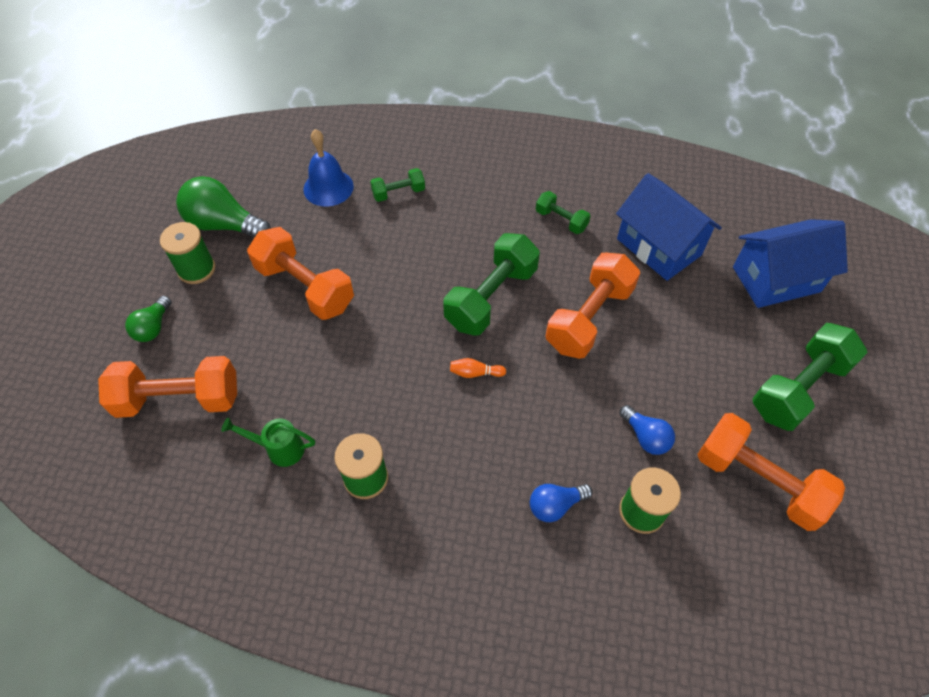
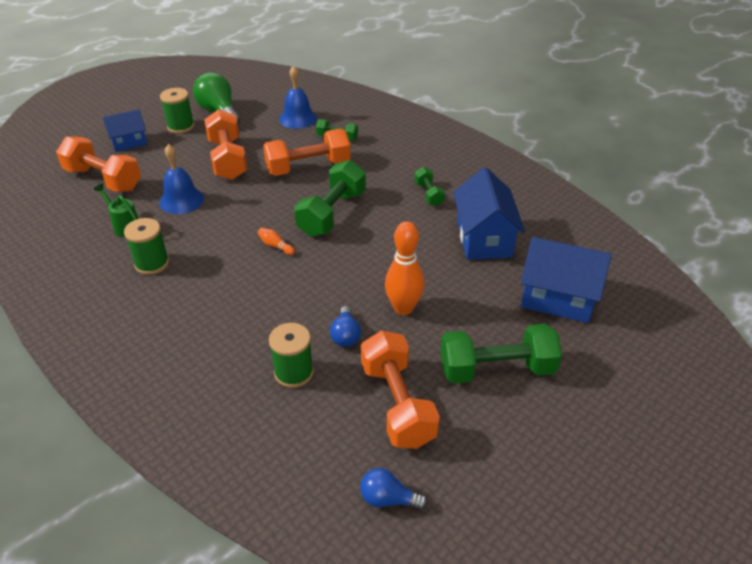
camera: 35 degrees right, 15 degrees down
(153, 327) = (129, 142): green light bulb -> blue house
(310, 374) = (181, 200): none -> blue bell
(491, 297) = (332, 213): green dumbbell -> green dumbbell turned 45 degrees counterclockwise
(555, 505) = (243, 337): blue light bulb -> blue light bulb (388, 499)
(589, 318) = (384, 254): orange dumbbell -> orange dumbbell (308, 167)
(665, 372) = (403, 308): none -> orange bowling pin

